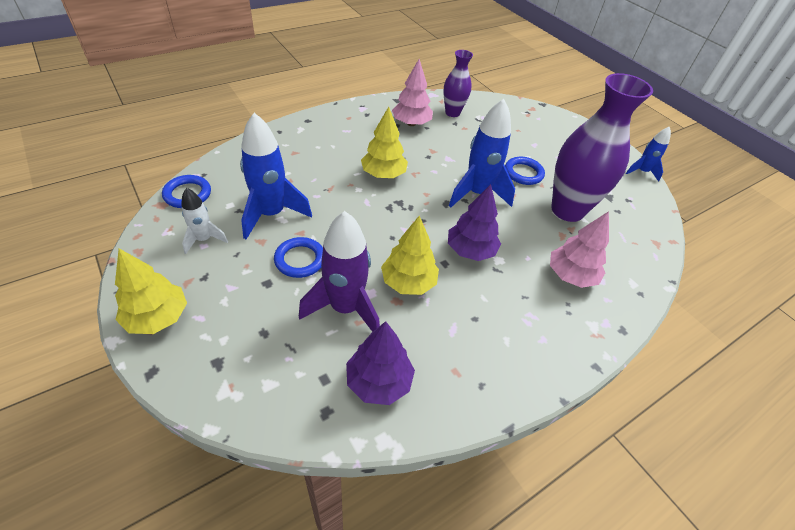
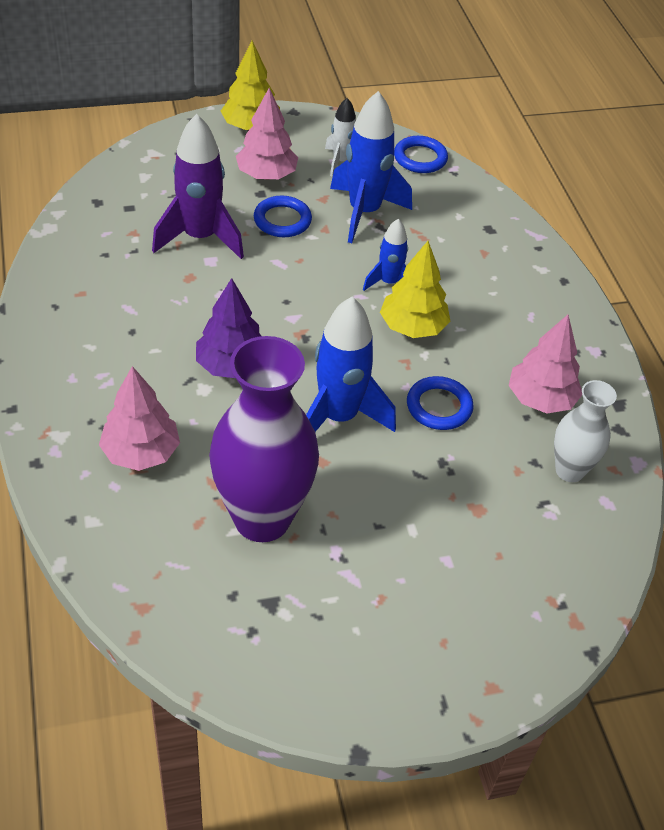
camera: 110 degrees right, 0 degrees up
(238, 285) = (266, 175): none -> pink tree
(379, 381) = (105, 239): purple tree -> none
(408, 282) = (209, 293): yellow tree -> none
(452, 113) = (569, 470): purple vase -> white vase
(523, 173) = (369, 501): blue ring -> blue ring (439, 406)
(641, 172) = (317, 712): blue rocket -> blue rocket (388, 283)

